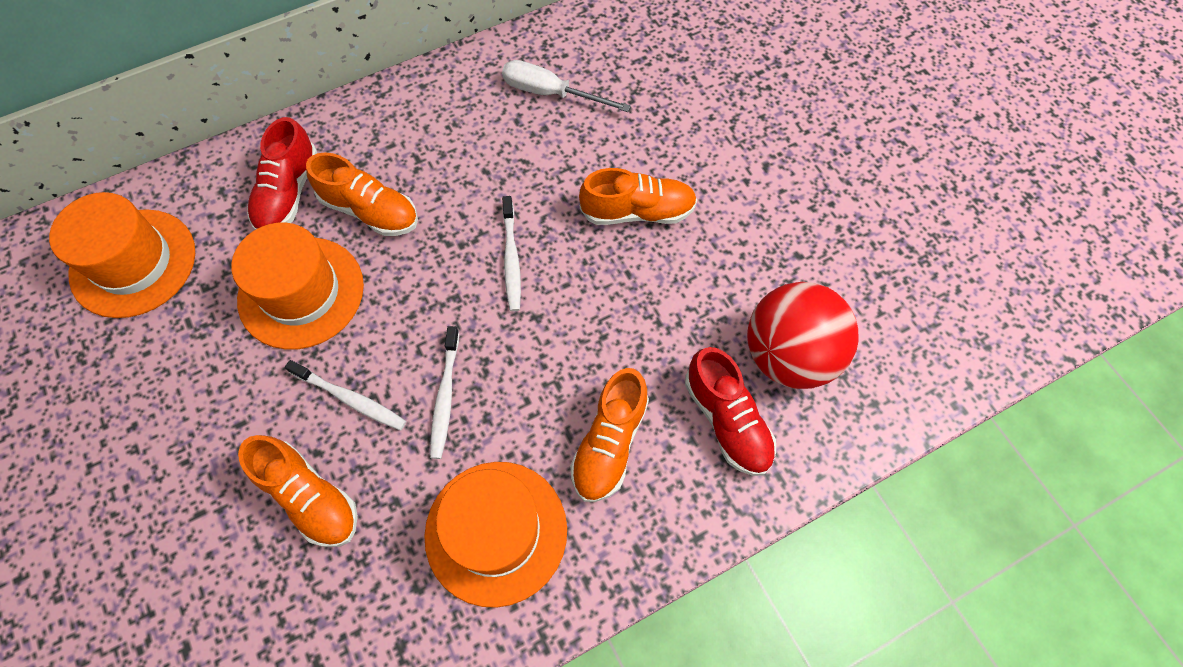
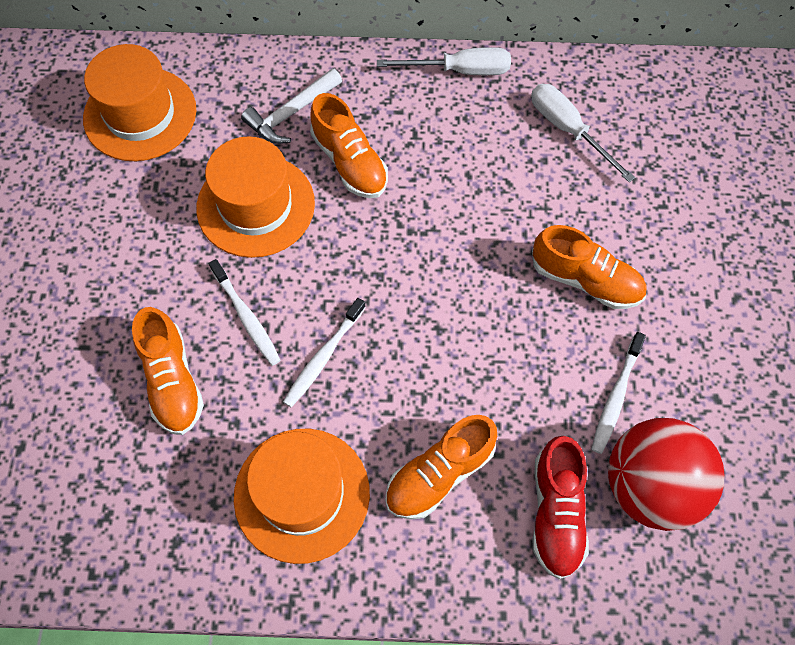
camera: 30 degrees right, 0 degrees up
(288, 193) = (291, 113): red shoe -> white hammer
(426, 85) = (460, 70): none -> white screwdriver
(511, 258) = (447, 265): white toothbrush -> white toothbrush (616, 396)

